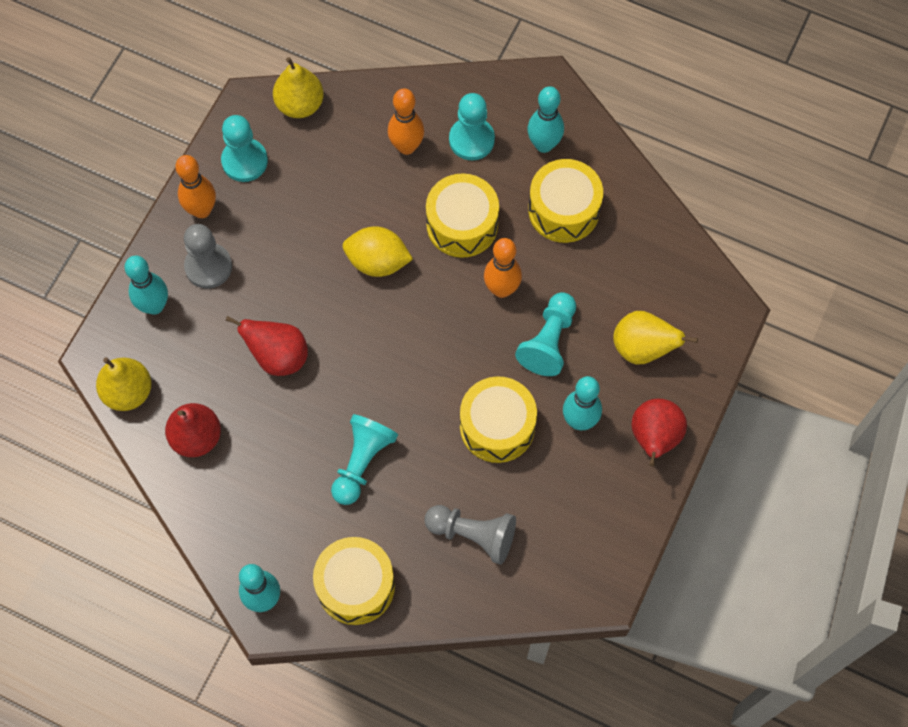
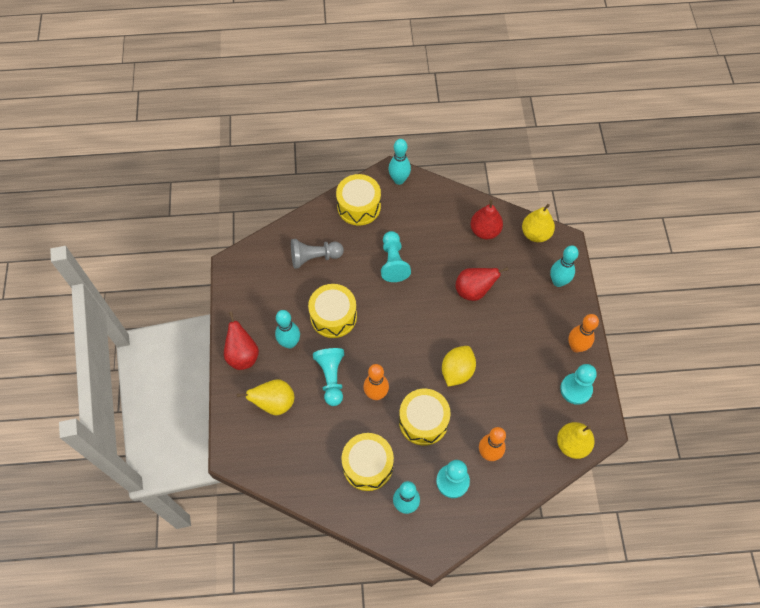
camera: 150 degrees right, 5 degrees down
(208, 267) = (547, 317): grey pawn -> none
(377, 262) = (457, 371): yellow lemon -> yellow lemon turned 45 degrees counterclockwise

